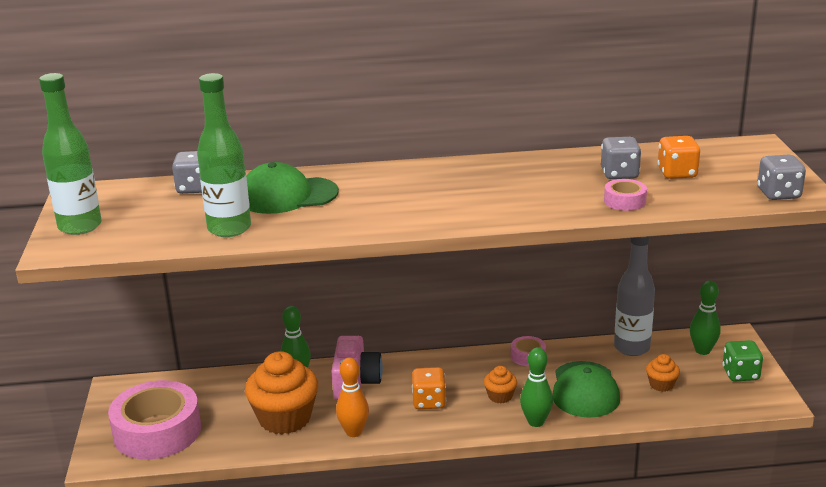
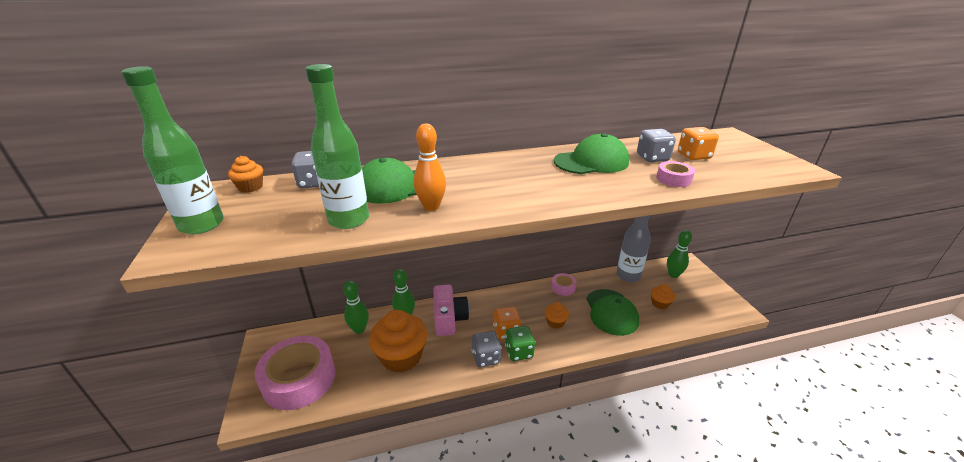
camera: 10 degrees left, 5 degrees up
(125, 190) = (250, 187): none -> orange cupcake
(354, 432) = (457, 365): orange bowling pin -> orange bowling pin (431, 207)
(535, 422) = (588, 343): green bowling pin -> green bowling pin (359, 329)
(536, 176) = (591, 162): none -> green cap
(740, 374) = (706, 291): green dice -> green dice (519, 352)
(778, 194) = (781, 169): grey dice -> grey dice (486, 358)

